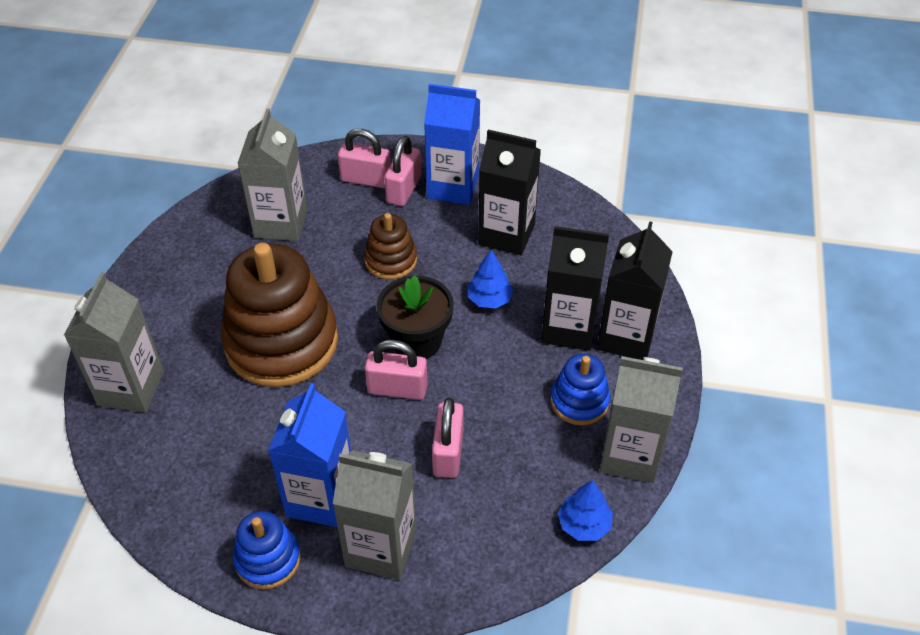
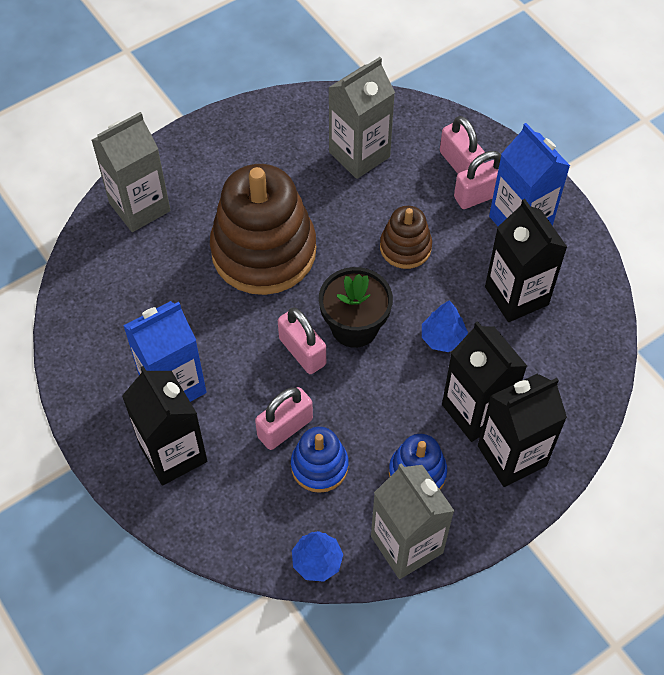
camera: 45 degrees right, 10 degrees up
(268, 559) = (102, 398): blue stacking toy -> blue stacking toy (319, 466)
(381, 548) = (173, 453): grey carton -> black carton

